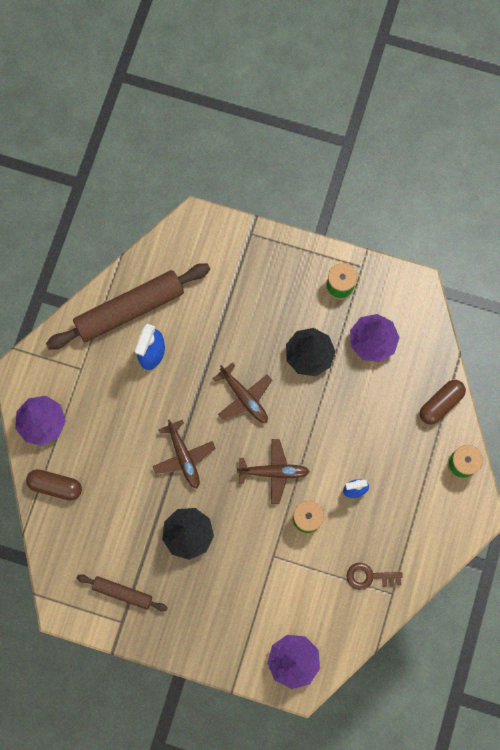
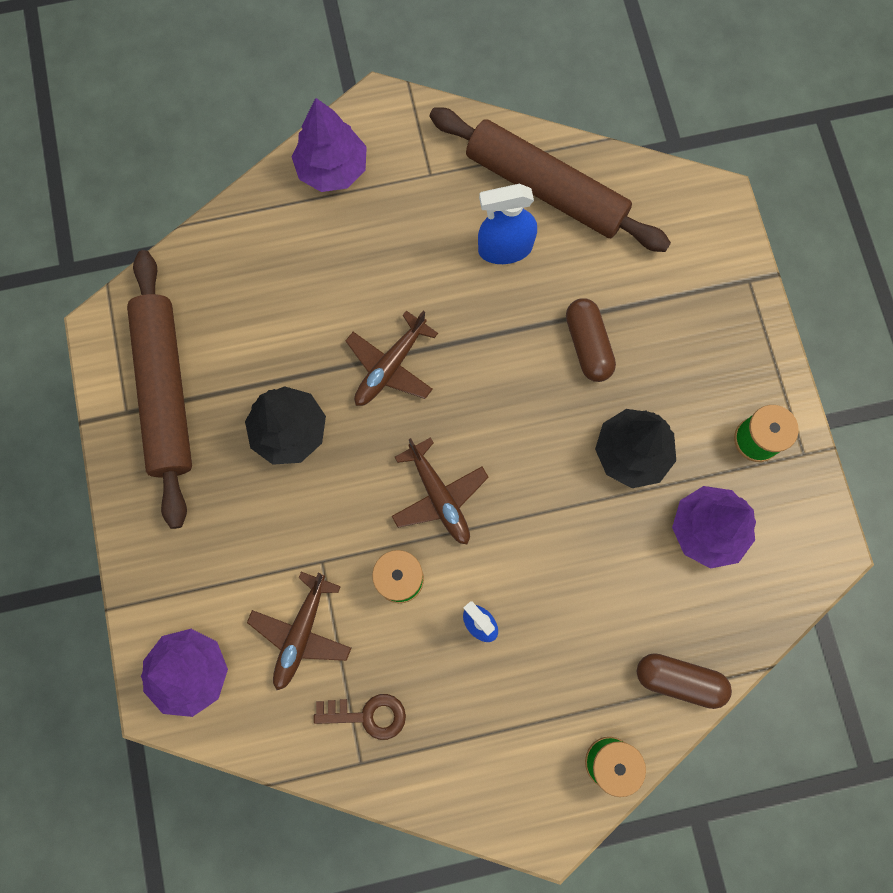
camera: 60 degrees right, 0 degrees up
(55, 486) = (260, 230): brown capsule -> brown capsule (588, 345)
(122, 593) = (165, 391): brown rolling pin -> brown rolling pin, size x1.96
(244, 397) = (519, 398): brown plane -> brown plane (301, 632)
(369, 576) = (367, 715): brown key -> brown key turned 120 degrees clockwise

